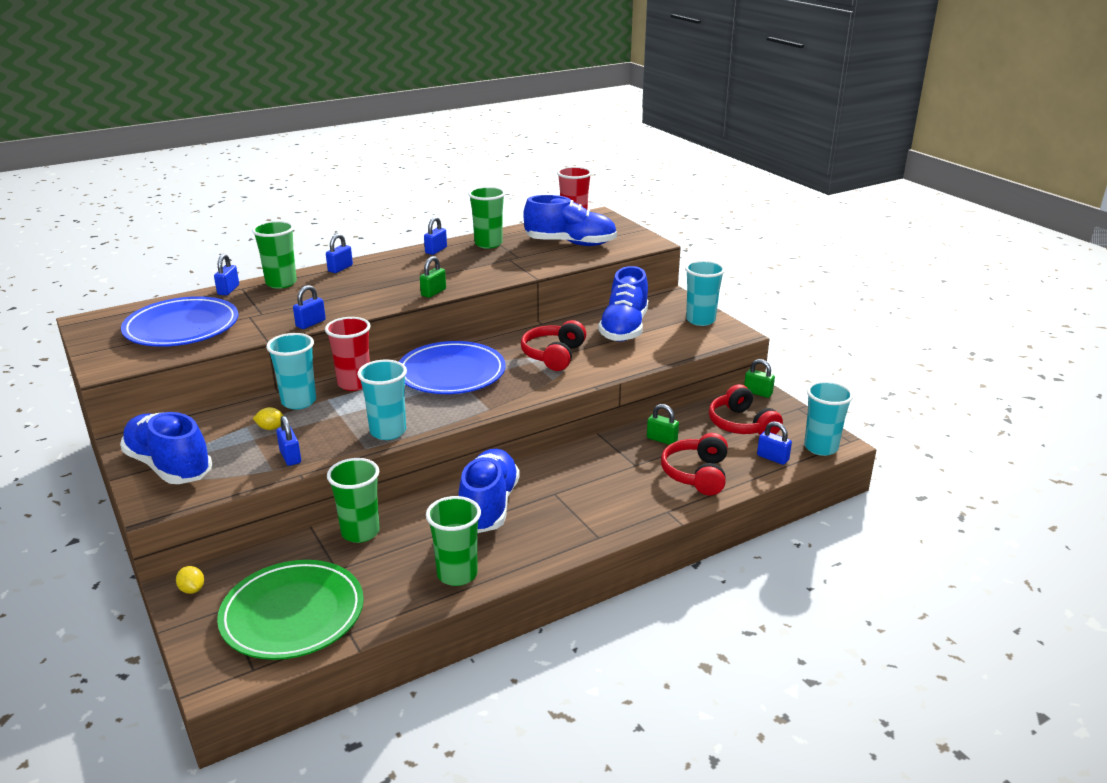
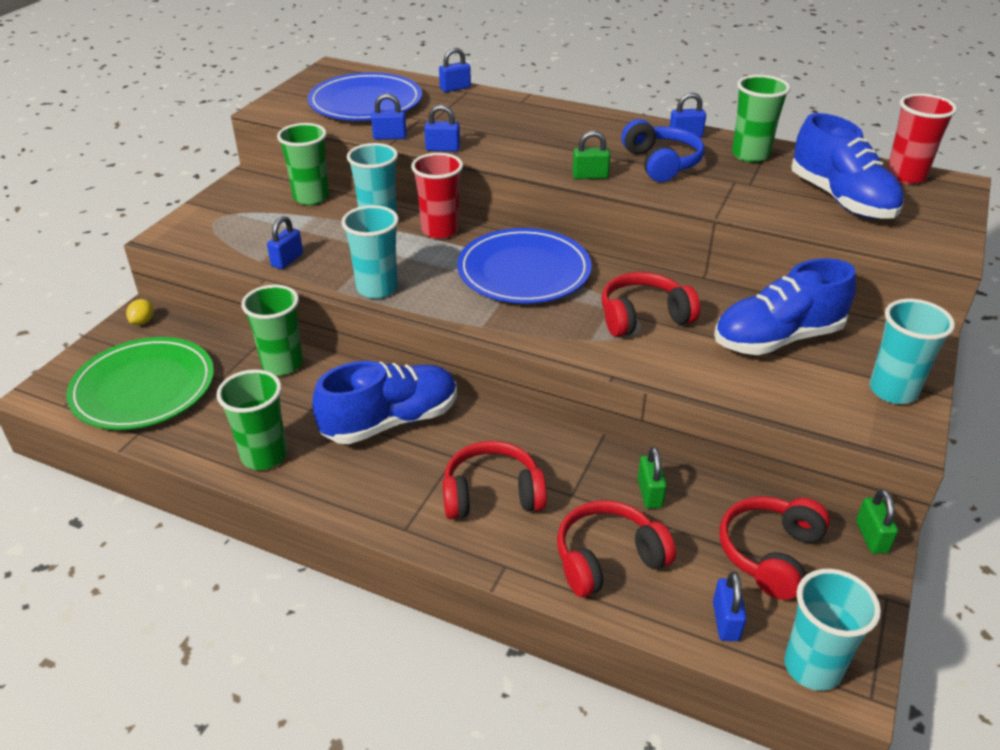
camera: 55 degrees right, 10 degrees up
(169, 466) = (224, 215): blue shoe -> none
(271, 428) = (323, 228): yellow lemon -> none
(281, 283) = (500, 102): green cup -> green cup (311, 197)
(340, 268) = (569, 111): blue padlock -> blue padlock (390, 137)
(455, 268) = (661, 163): none -> blue headphones
(604, 492) = (492, 494): none -> red headphones

